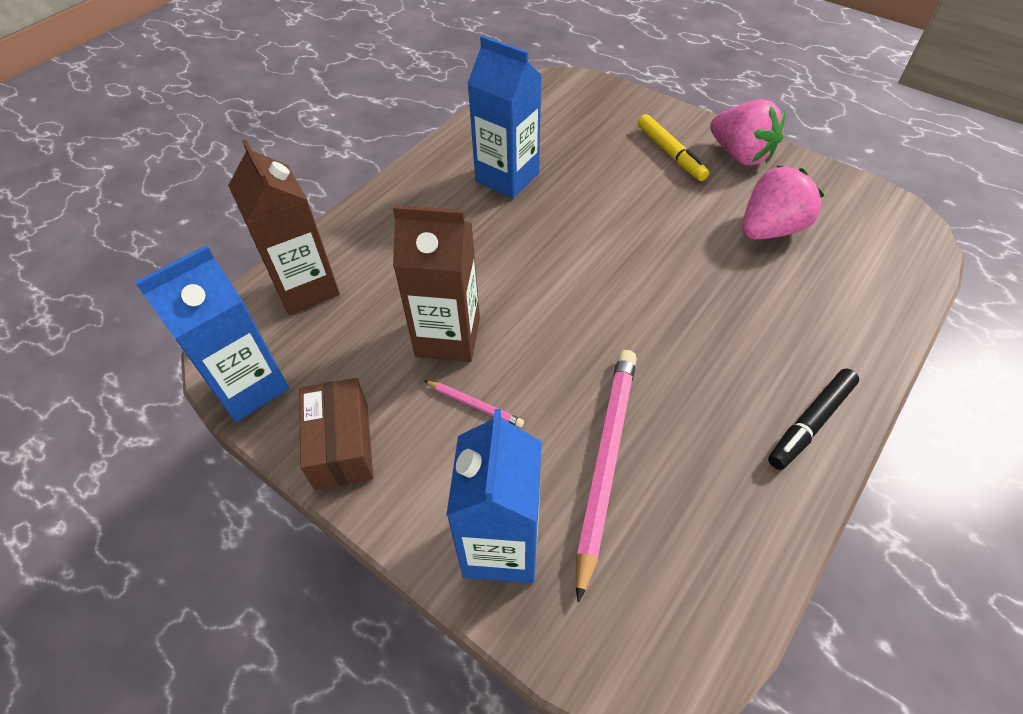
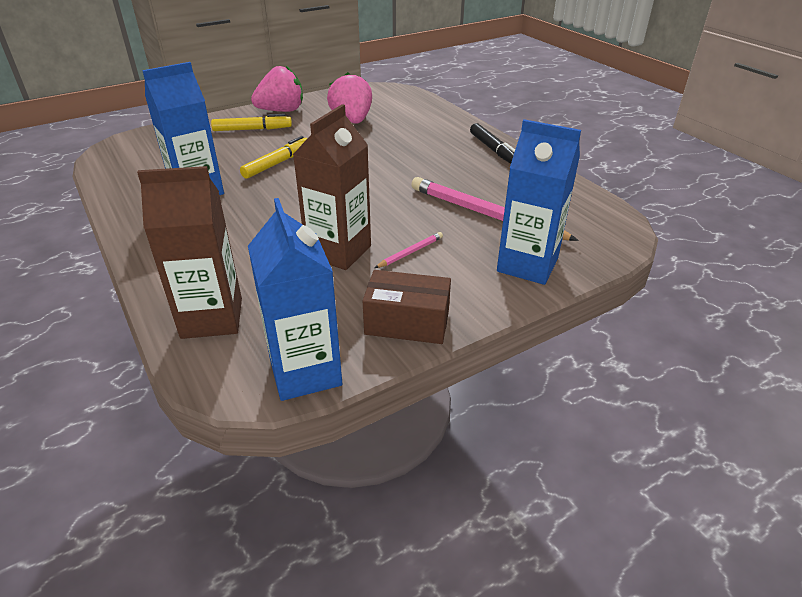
camera: 70 degrees left, 15 degrees down
(604, 209) = (277, 163): none -> yellow marker

